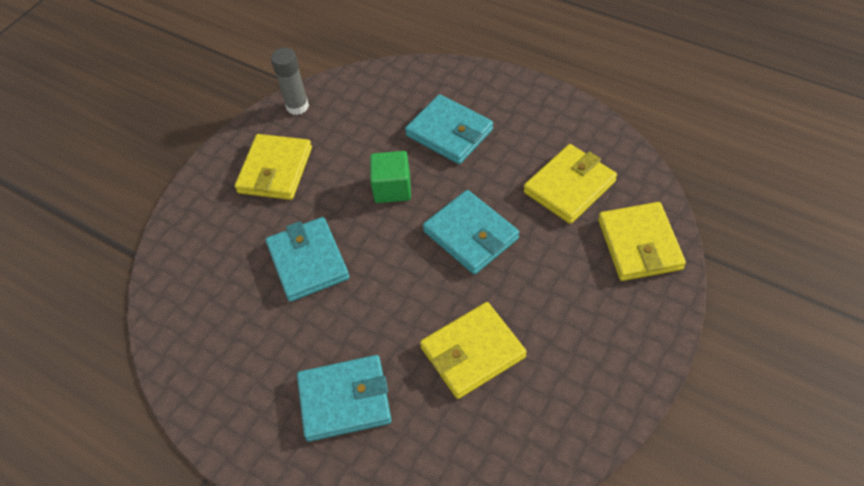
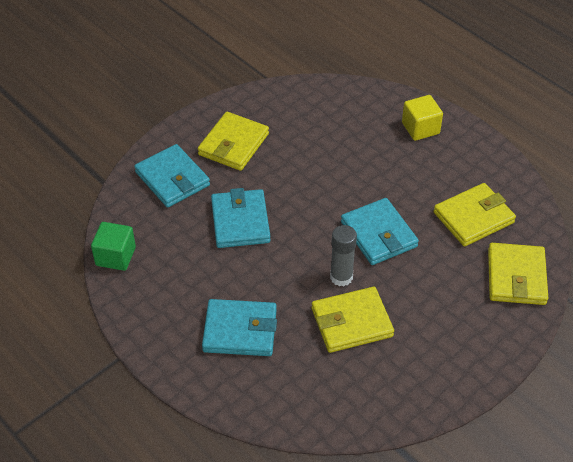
camera: 10 degrees right, 5 degrees down
(297, 106) = (266, 98): grey glue stick -> grey glue stick (341, 277)
(392, 188) = (325, 182): green cube -> green cube (115, 256)
(449, 133) = (386, 150): turquoise wallet -> turquoise wallet (172, 179)
(478, 98) = (420, 128): none -> yellow cube

